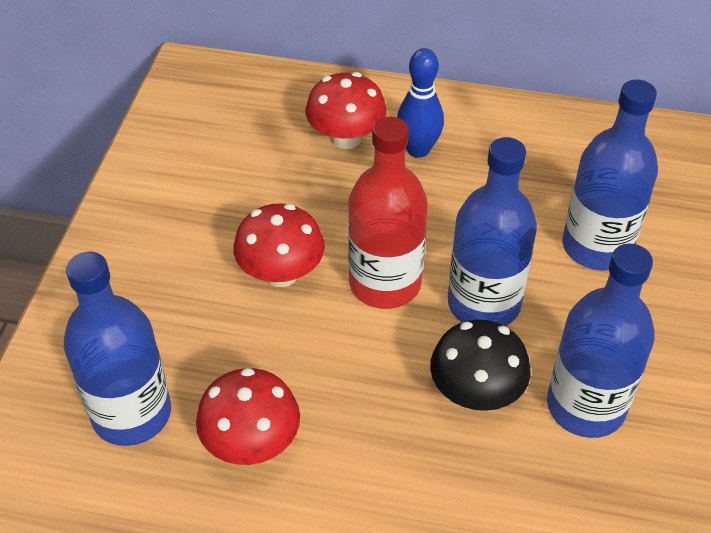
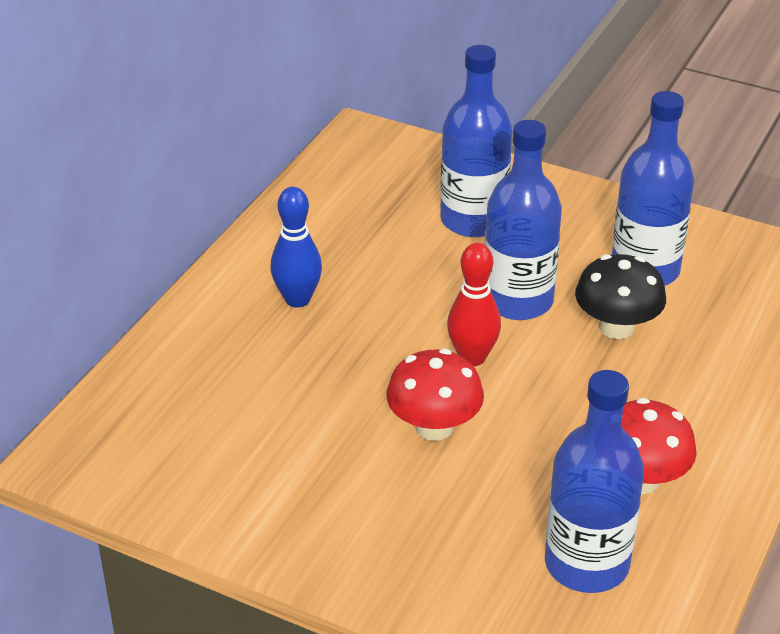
camera: 75 degrees left, 10 degrees down
(346, 138) = (255, 347): red mushroom -> none
(385, 283) = (472, 357): red bottle -> red bowling pin

